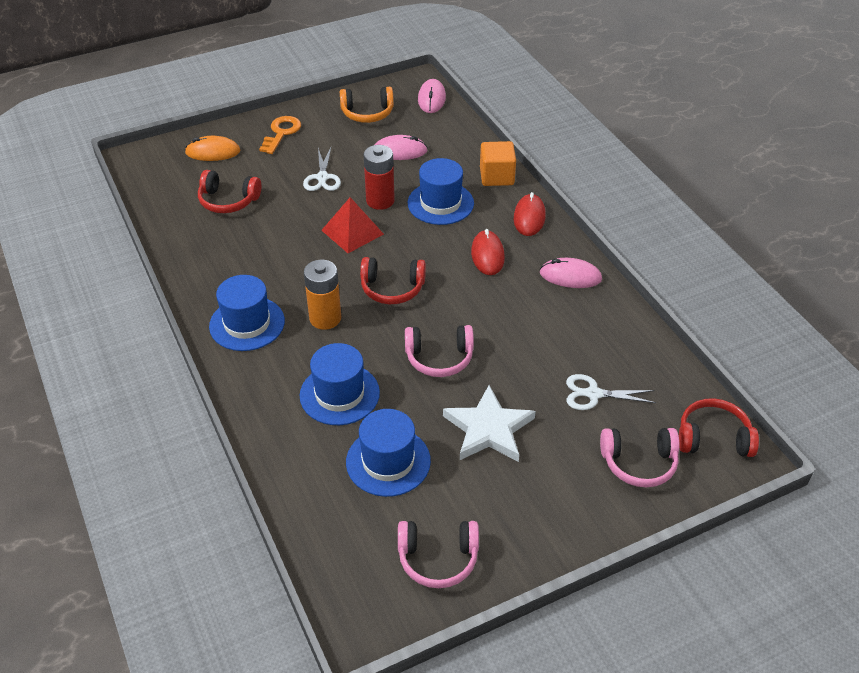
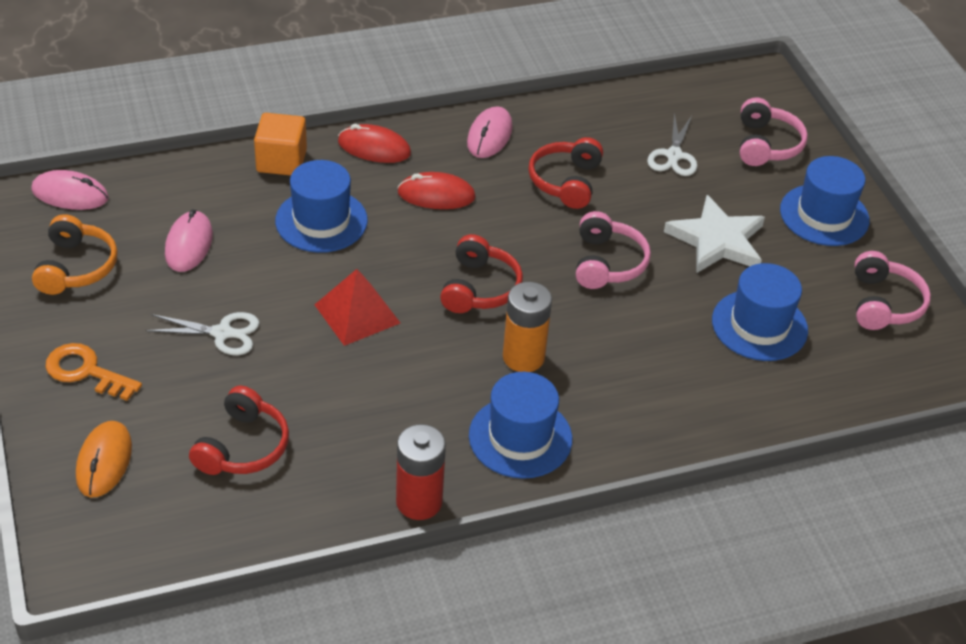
camera: 85 degrees left, 0 degrees up
(339, 394) = (656, 356): blue hat -> blue hat (824, 215)
(380, 201) = (297, 278): red battery -> red battery (419, 502)
(713, 438) = (737, 91): red headphones -> red headphones (566, 181)

